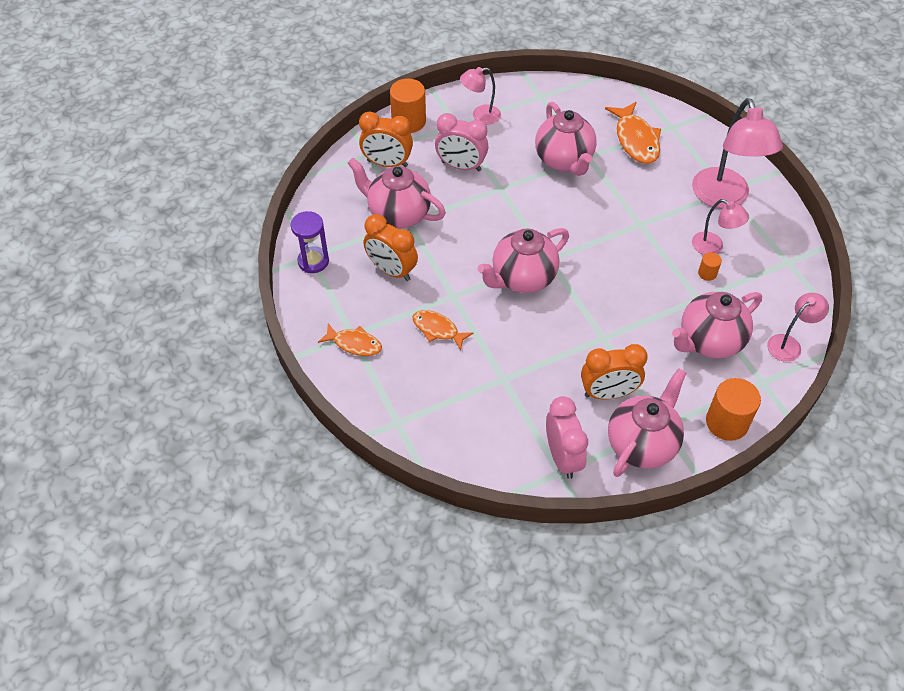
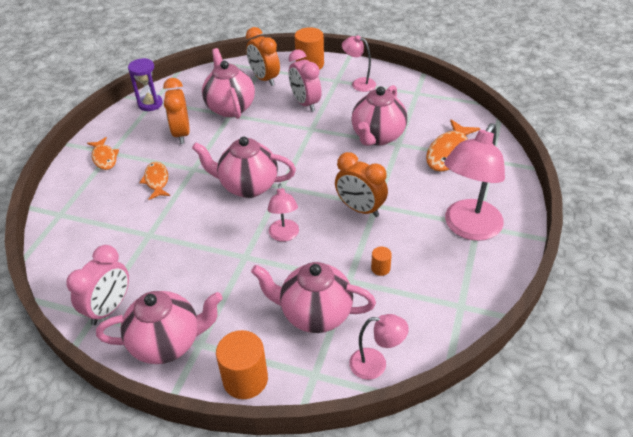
camera: 45 degrees right, 10 degrees down
(608, 393) = (196, 292): orange clock -> orange clock (360, 209)
(713, 247) = (411, 254): pink lamp -> pink lamp (284, 235)

